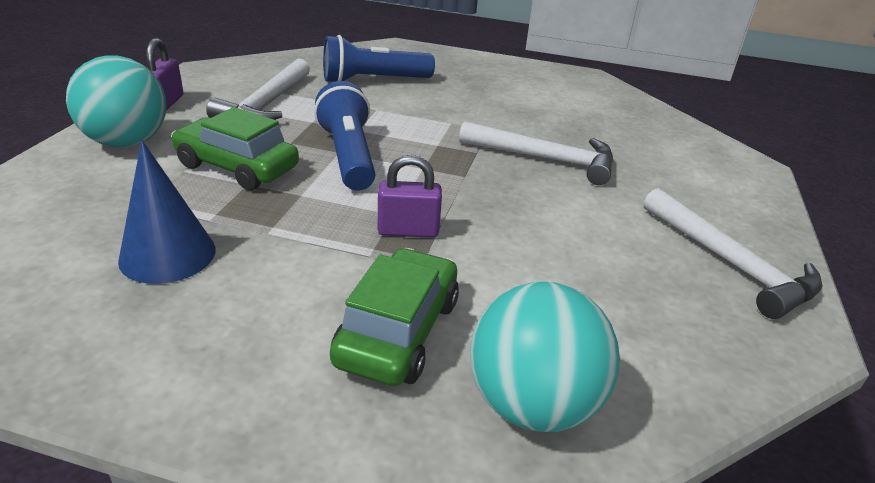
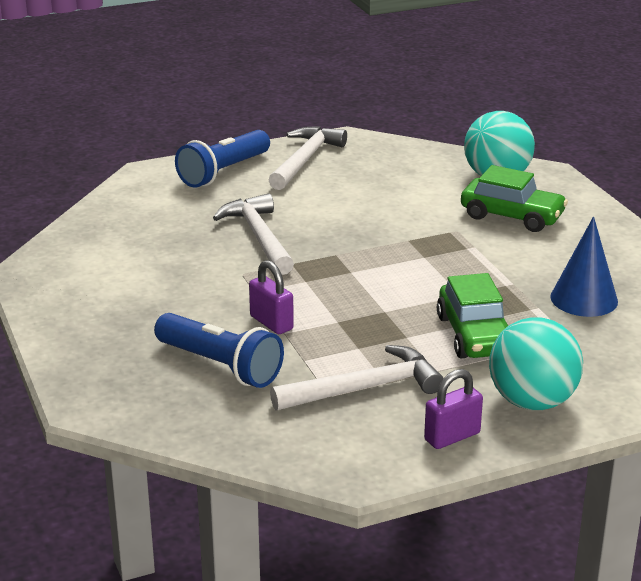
camera: 125 degrees left, 5 degrees down
(348, 156) = (384, 305): blue flashlight -> blue flashlight (224, 172)
(398, 331) = (512, 216): green car -> green car turned 135 degrees counterclockwise
(408, 231) = (432, 246): purple padlock -> purple padlock (271, 323)

